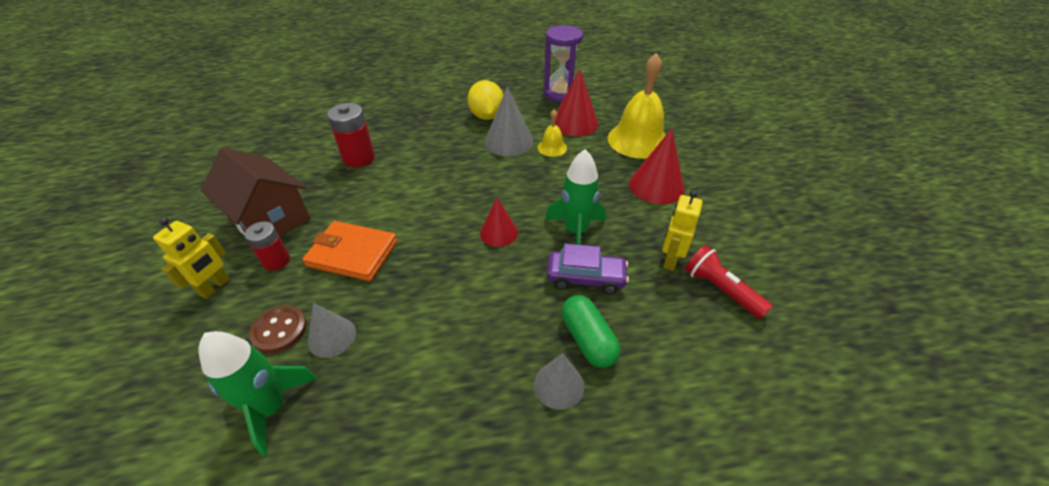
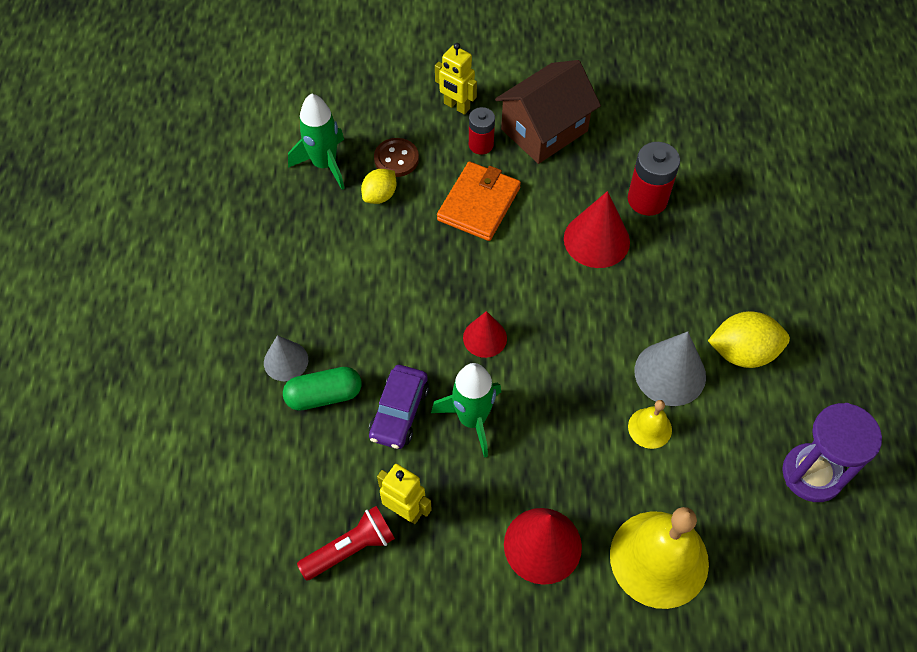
camera: 100 degrees right, 15 degrees up
(332, 337) = (380, 195): grey cone -> yellow lemon
(575, 123) = (716, 475): red cone -> red cone (596, 240)

